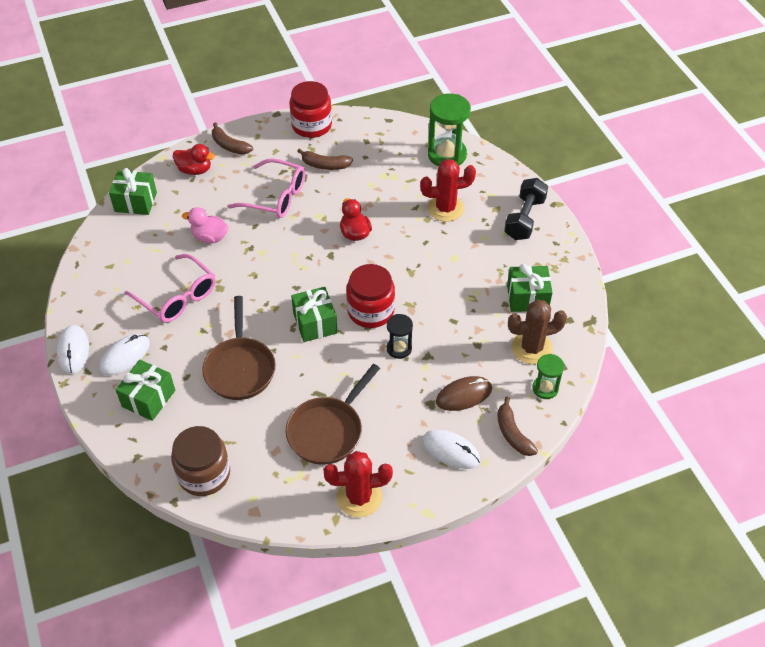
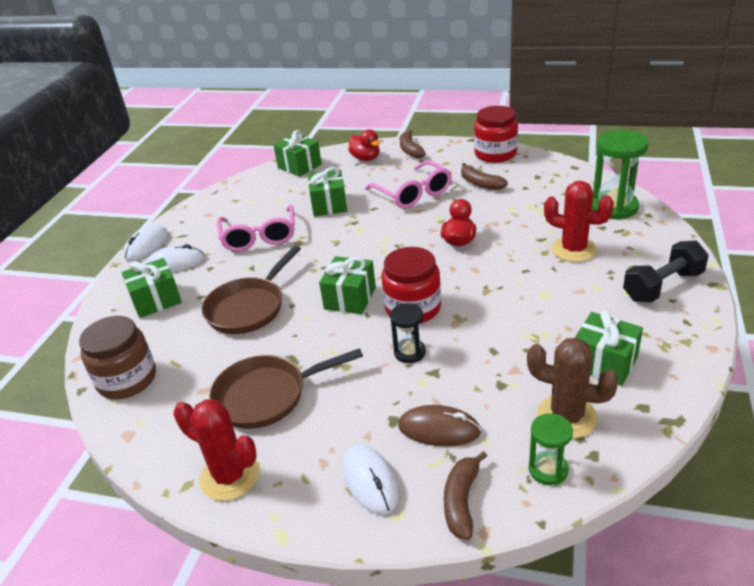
camera: 40 degrees right, 15 degrees down
(209, 237) = (329, 205): pink duck -> green gift

